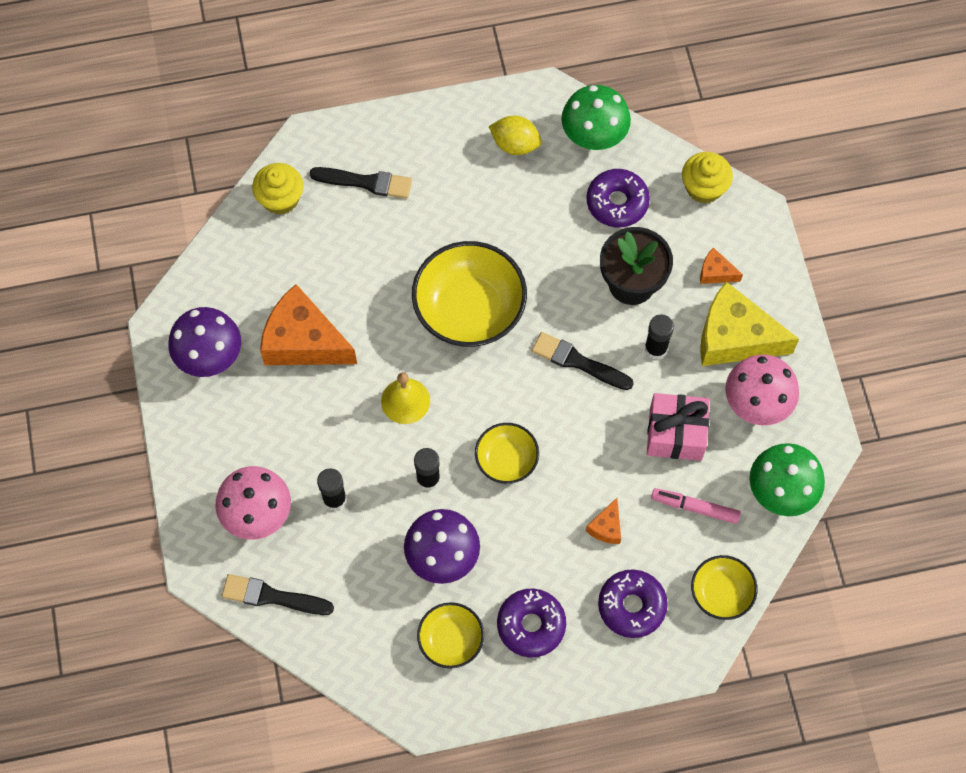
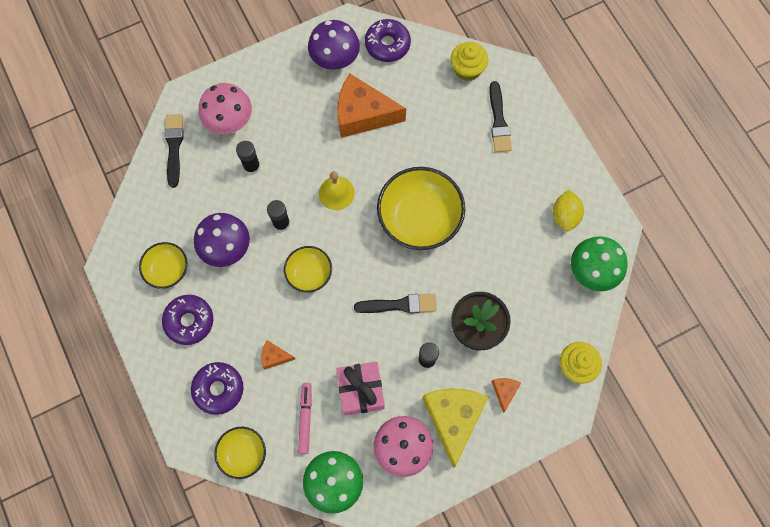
camera: 75 degrees right, 5 degrees up
(303, 341) = (363, 114): orange cheese -> orange cheese turned 90 degrees counterclockwise
(578, 362) = (399, 305): black brush -> black brush turned 75 degrees clockwise
(617, 202) = (540, 302): purple donut -> purple donut (387, 44)

